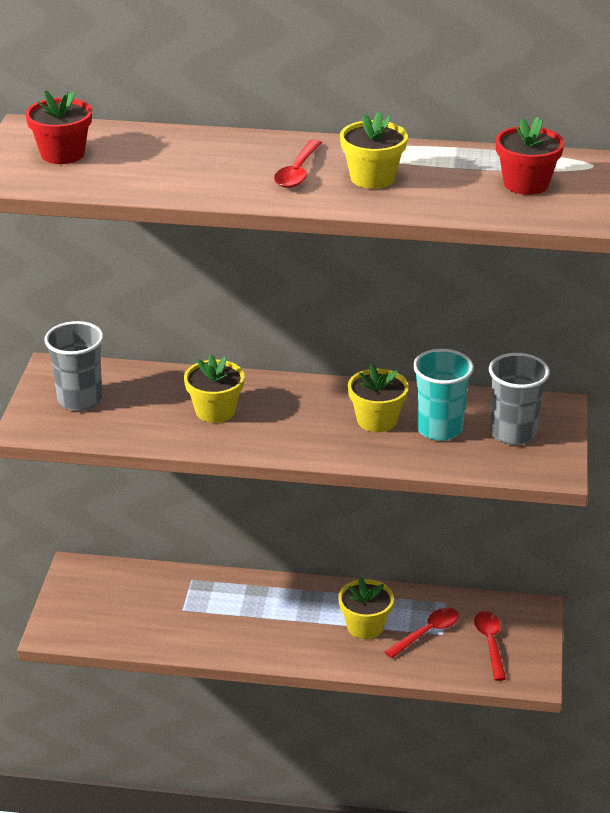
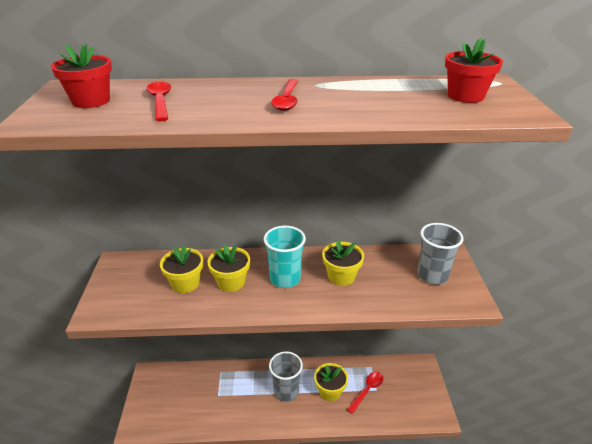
camera: 10 degrees left, 0 degrees up
(80, 400) = (134, 284): grey cup -> grey cup (286, 391)
(372, 178) = (347, 100): yellow flower pot -> yellow flower pot (185, 283)
(439, 429) = (384, 278): turquoise cup -> turquoise cup (285, 279)
(490, 643) = (405, 392): red spoon -> red spoon (160, 101)

